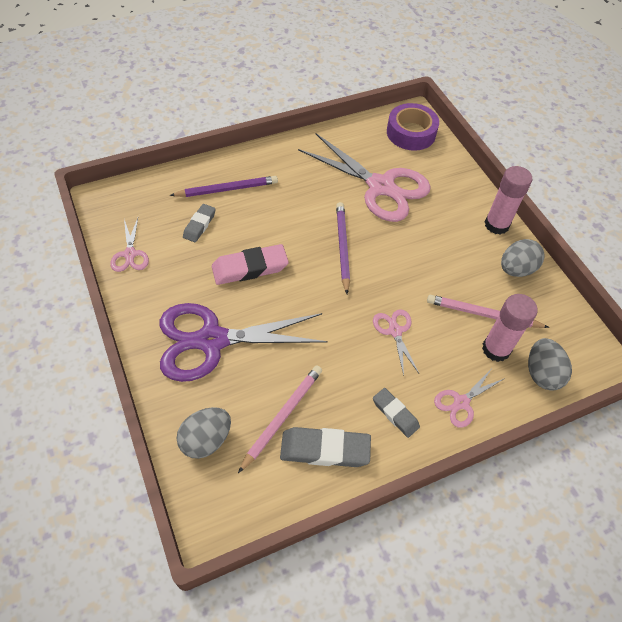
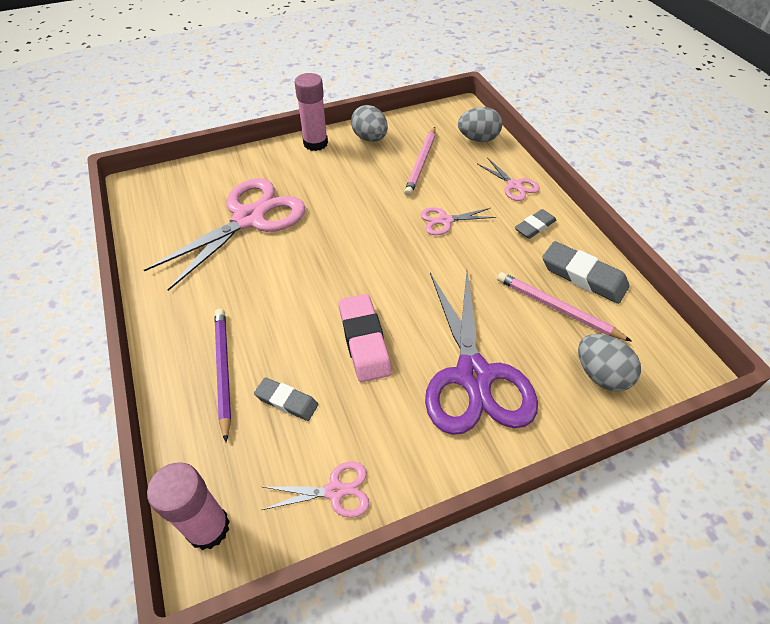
camera: 85 degrees left, 5 degrees down
(325, 449) = (583, 276): grey eraser -> grey eraser turned 60 degrees counterclockwise
(342, 247) = (337, 254): purple pencil -> none
(411, 133) = (168, 189): purple tape -> none
(496, 349) = (457, 160): pink glue stick -> pink glue stick (208, 527)

